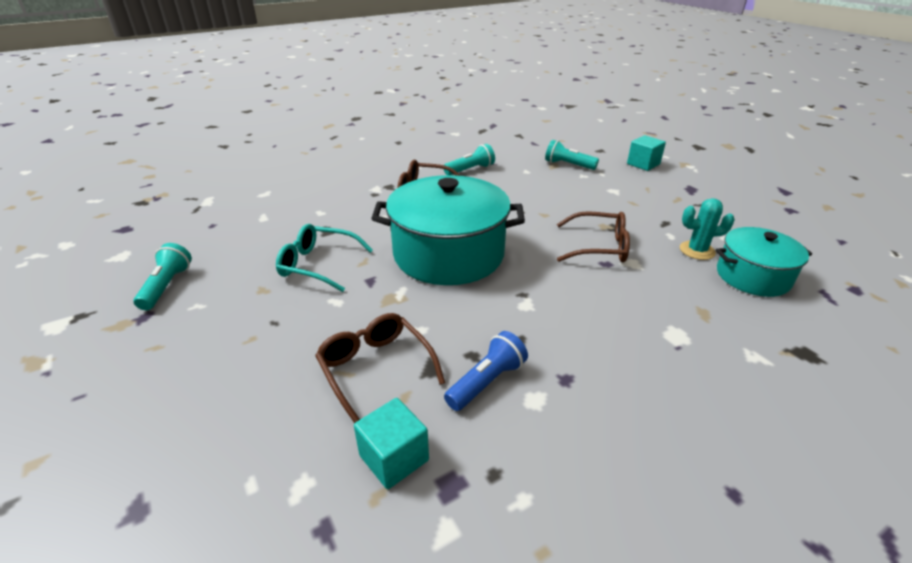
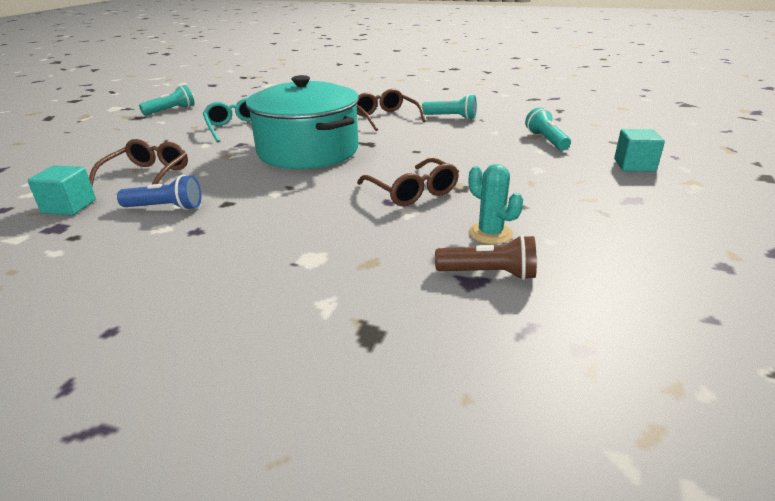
camera: 50 degrees right, 5 degrees down
(752, 276) = (488, 273): turquoise pot -> brown flashlight

